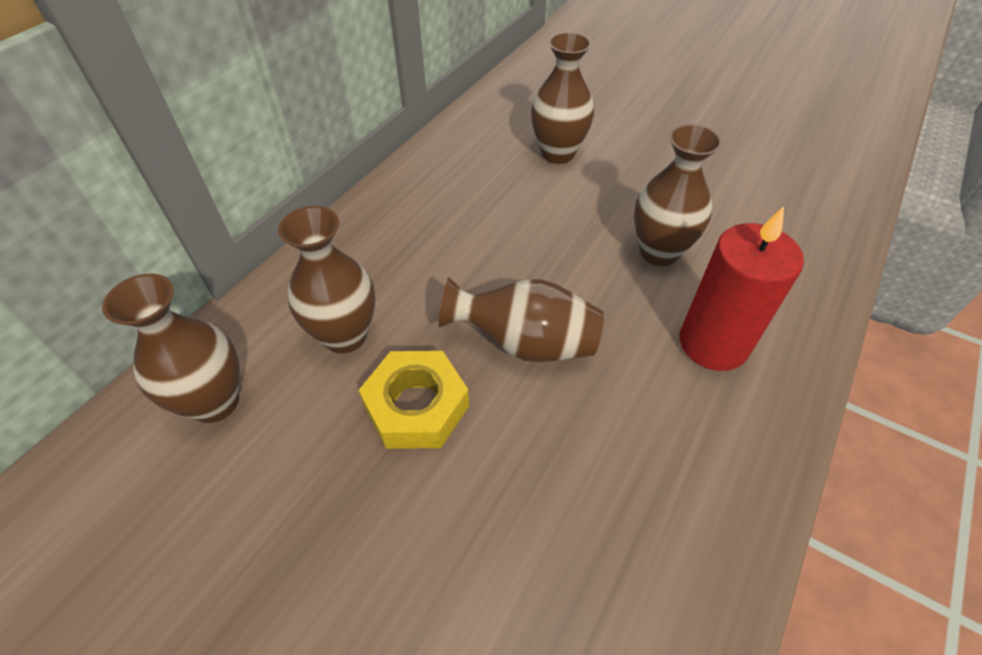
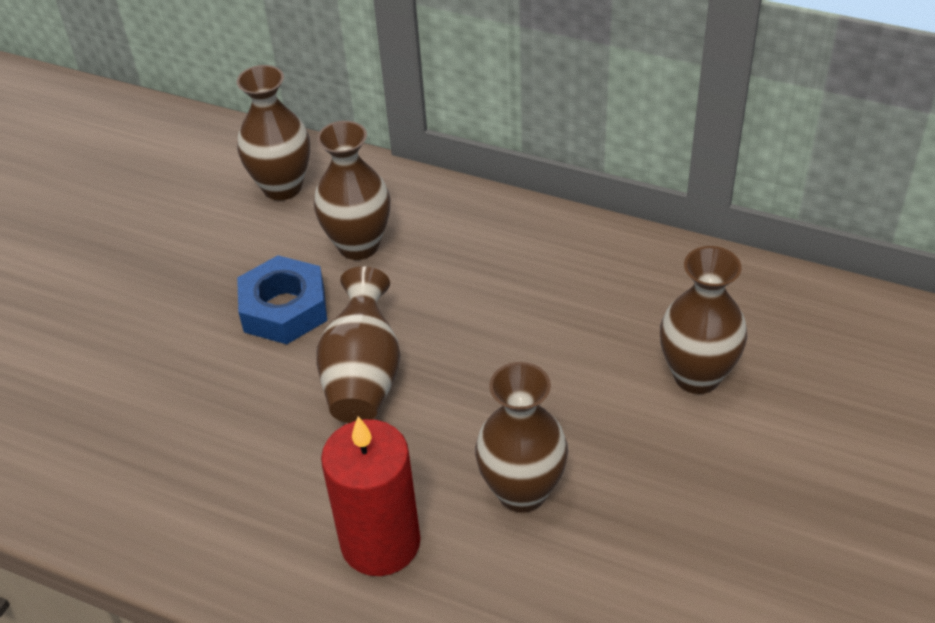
camera: 85 degrees right, 5 degrees down
(416, 406) = (284, 309): yellow nut -> blue nut

